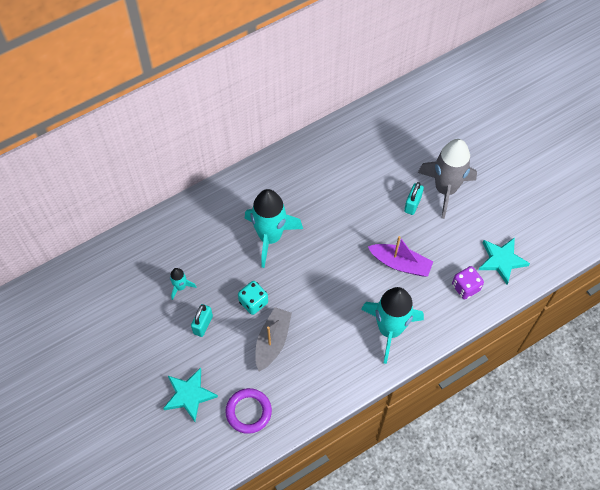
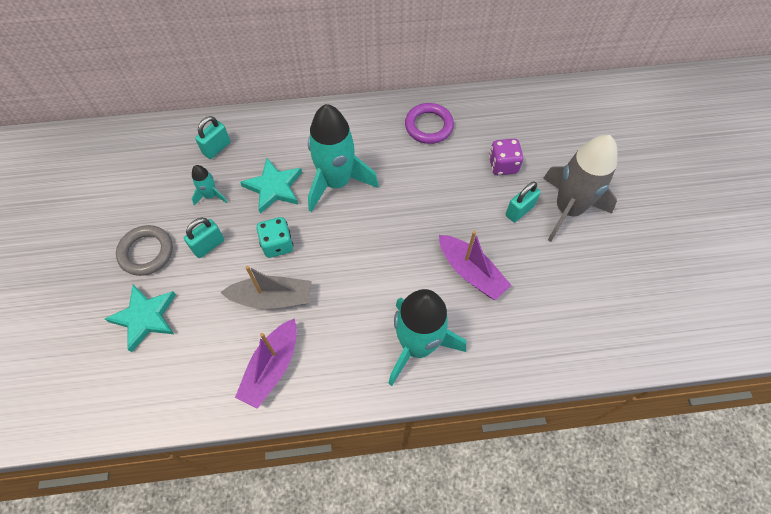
camera: 25 degrees right, 0 degrees up
(159, 349) = (146, 252): none -> grey ring
(161, 248) = (217, 148): none -> turquoise padlock
(248, 412) = (197, 368): purple ring -> purple ring (429, 126)
(272, 341) = (272, 298): grey boat -> grey boat turned 45 degrees clockwise
(300, 388) = (272, 367): none -> purple boat
(465, 287) = (539, 335): purple dice -> purple dice (503, 165)
(501, 260) = (602, 321): turquoise star -> turquoise star (274, 187)

